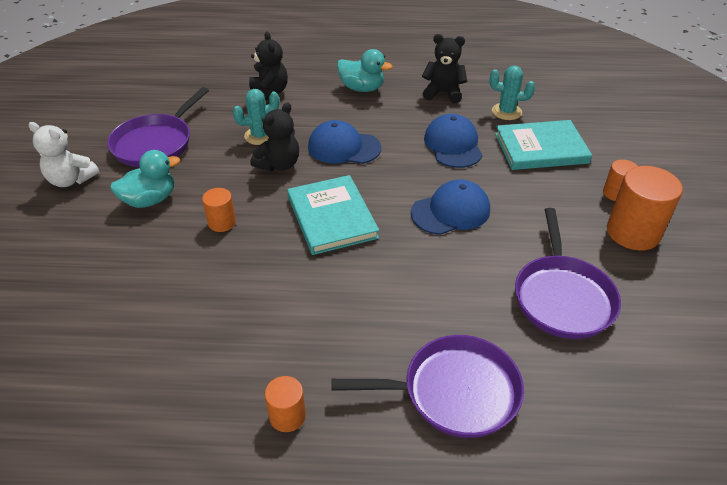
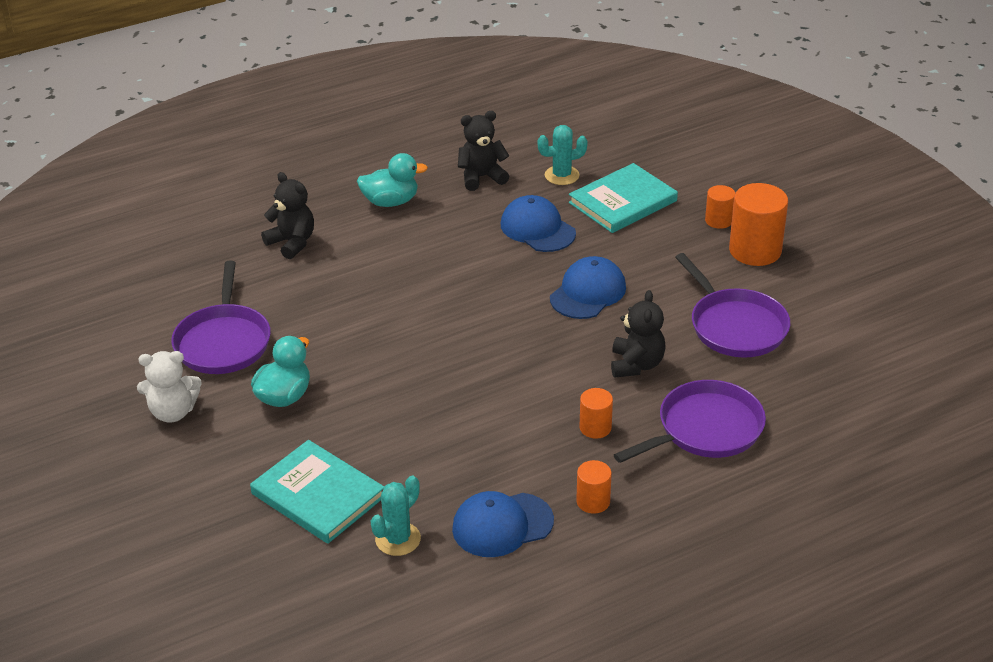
camera: 30 degrees left, 5 degrees down
(222, 222) = (382, 387): orange cylinder -> orange cylinder (595, 427)
(260, 136) = (331, 292): turquoise cactus -> turquoise cactus (398, 539)
(279, 164) = (381, 312): black teddy bear -> black teddy bear (636, 365)
(331, 217) = (483, 340): turquoise book -> turquoise book (318, 495)
(344, 147) = (431, 271): blue cap -> blue cap (502, 525)

